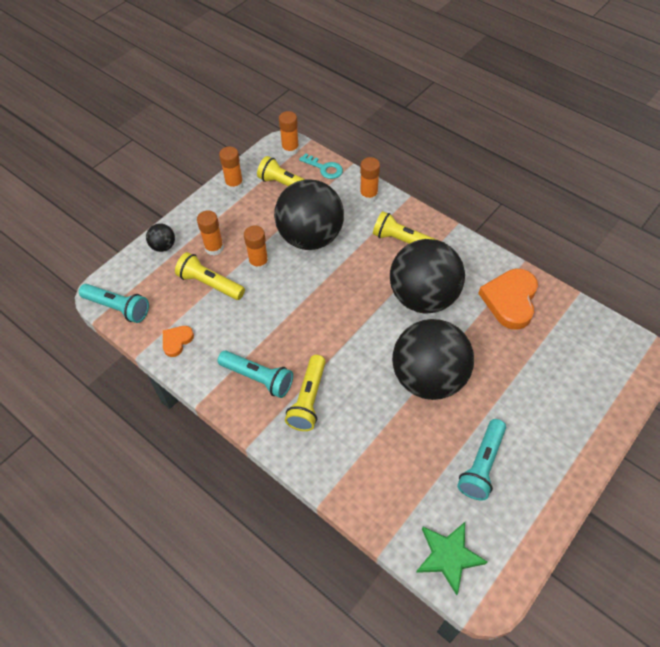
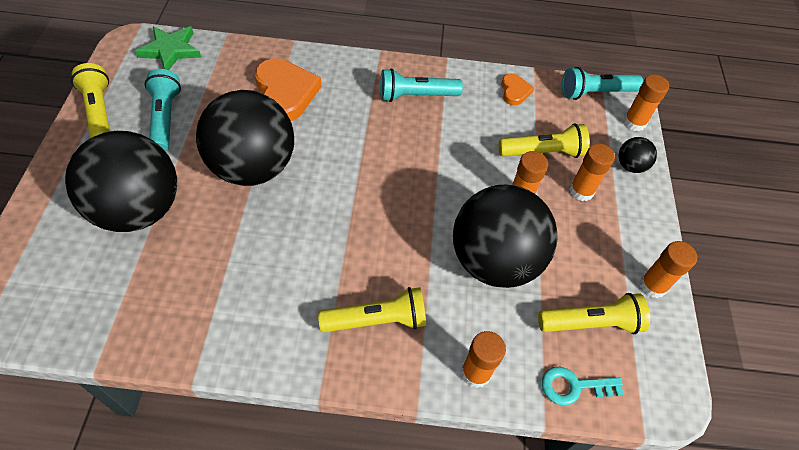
camera: 140 degrees right, 0 degrees up
(290, 149) = (651, 394): orange glue stick -> orange glue stick (634, 122)
(308, 399) = (357, 100): yellow flashlight -> yellow flashlight (99, 112)
(423, 297) = (306, 252): black ball -> black ball (139, 210)
(510, 300) = (193, 305): orange heart -> orange heart (285, 93)

